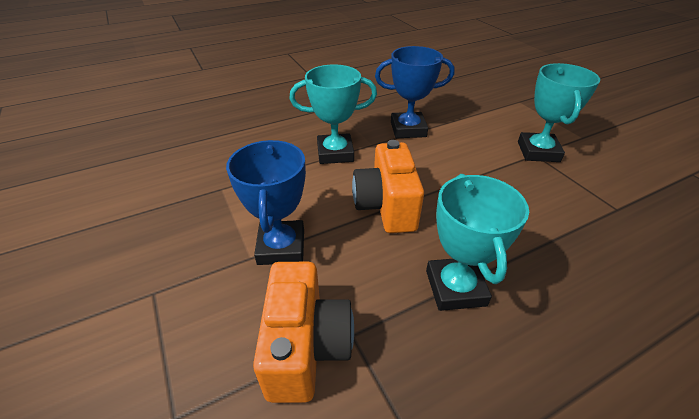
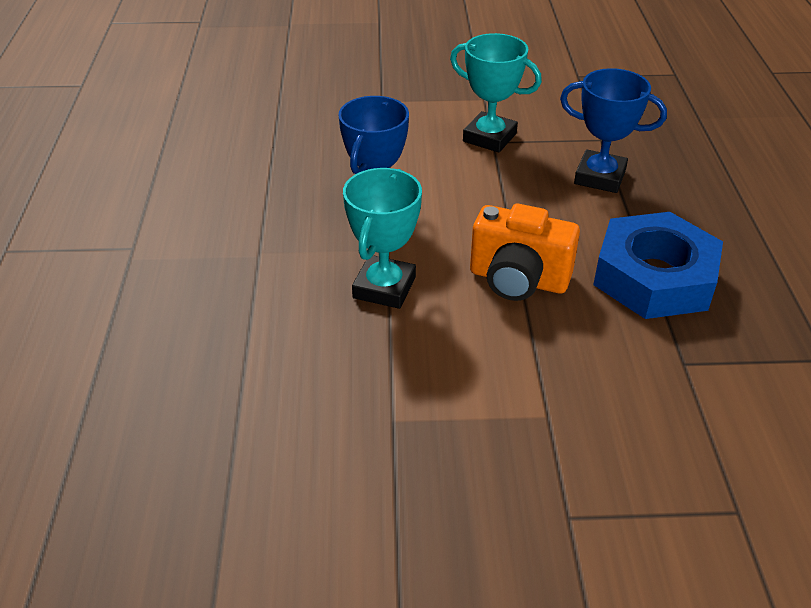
camera: 65 degrees left, 0 degrees up
(281, 247) = (543, 384): blue trophy -> blue trophy (600, 177)
(306, 347) = (688, 398): orange camera -> none
(455, 288) = (654, 277): turquoise trophy -> blue nut

